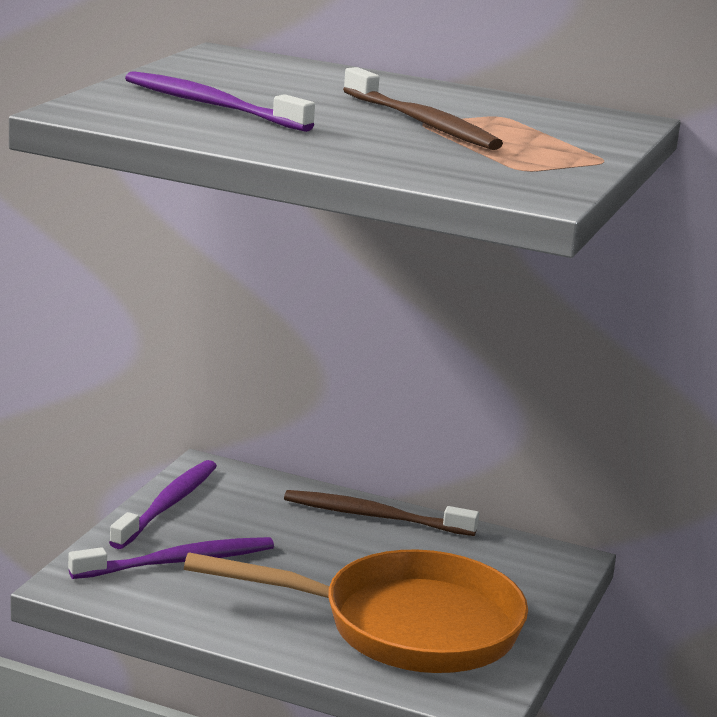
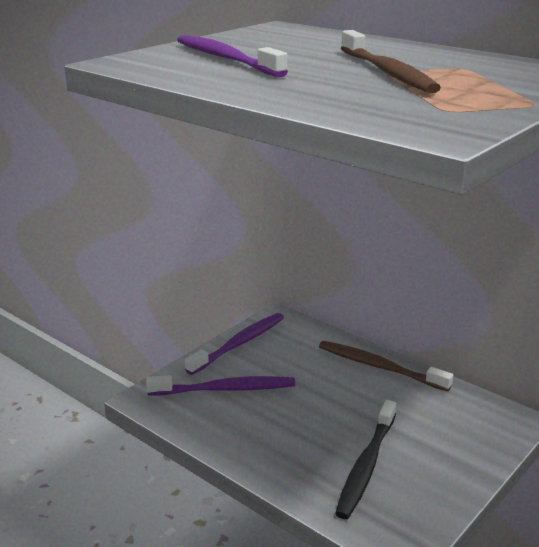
camera: 20 degrees right, 5 degrees up
(405, 626) = (366, 465): orange pan -> black toothbrush

